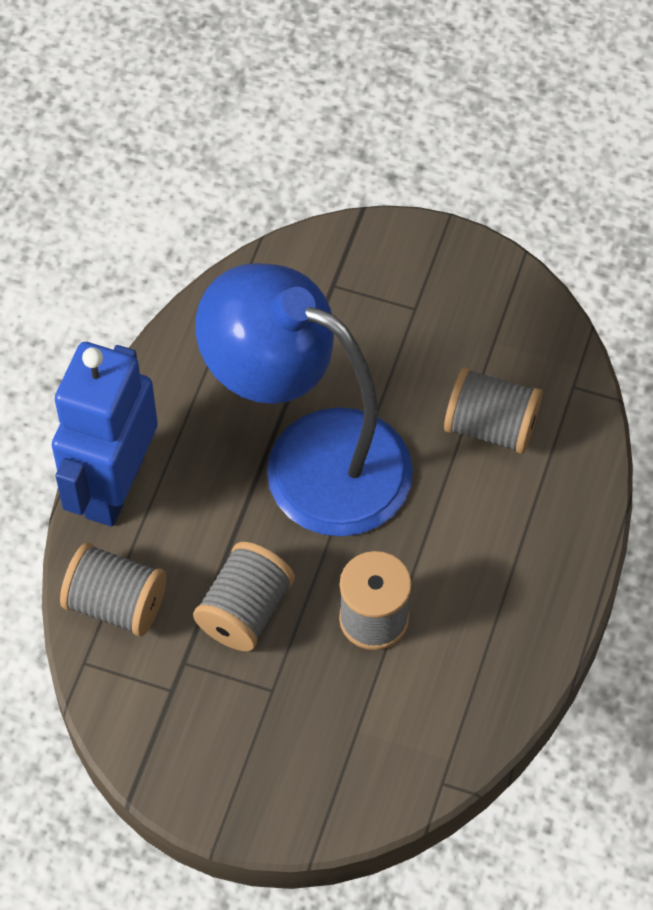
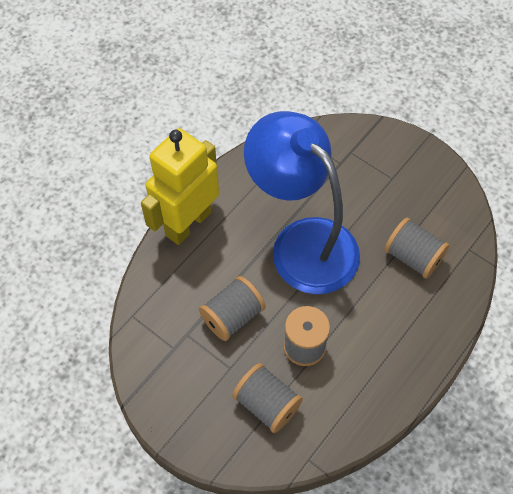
camera: 20 degrees right, 0 degrees up
(113, 486) = (188, 223): blue robot -> yellow robot
(116, 603) = (162, 288): grey spool -> grey spool (267, 404)

